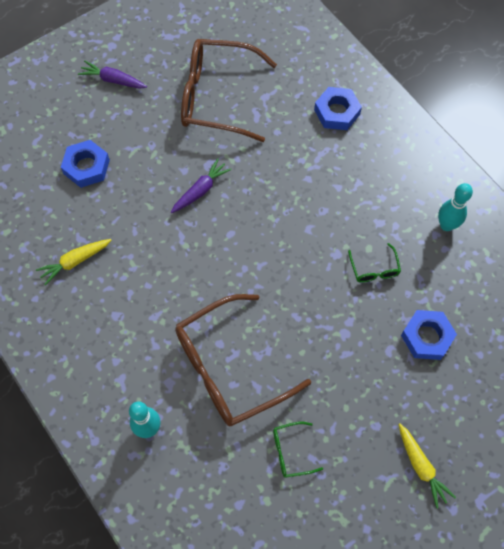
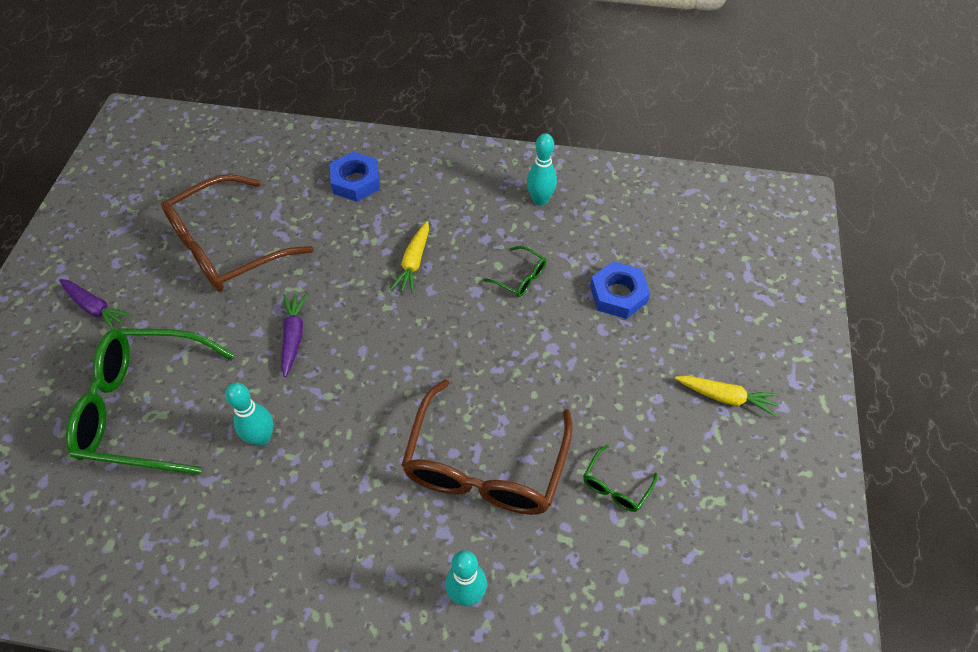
camera: 45 degrees left, 10 degrees down
(75, 262) = (224, 507): yellow carrot -> yellow carrot (414, 262)
(86, 167) = (145, 408): blue nut -> green glasses
(113, 80) = (96, 308): purple carrot -> purple carrot turned 120 degrees counterclockwise
(128, 239) = (262, 438): none -> turquoise bowling pin

